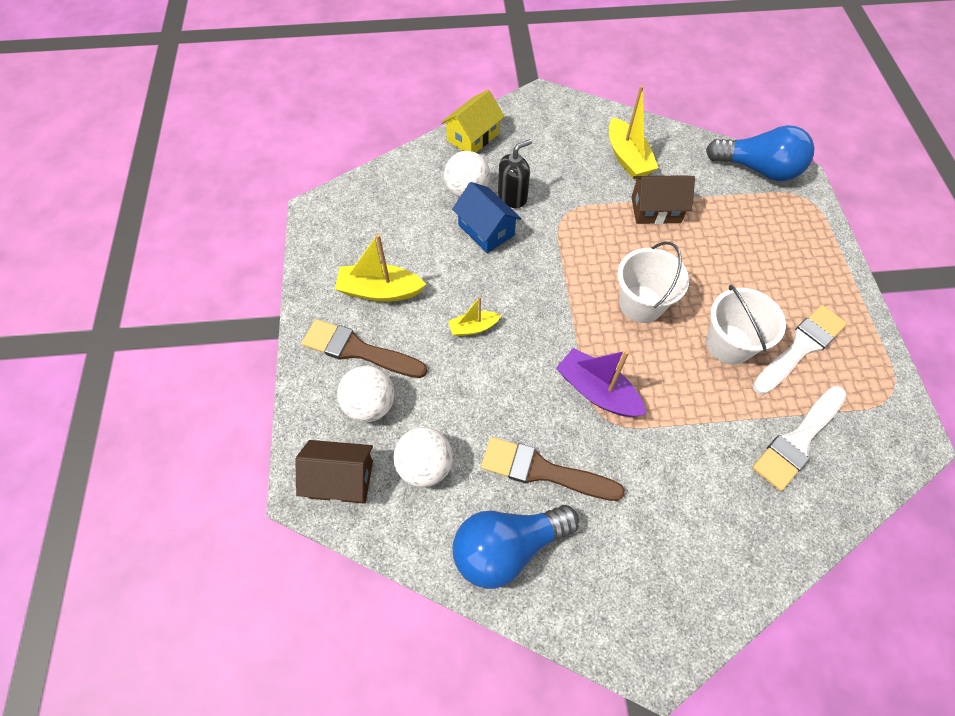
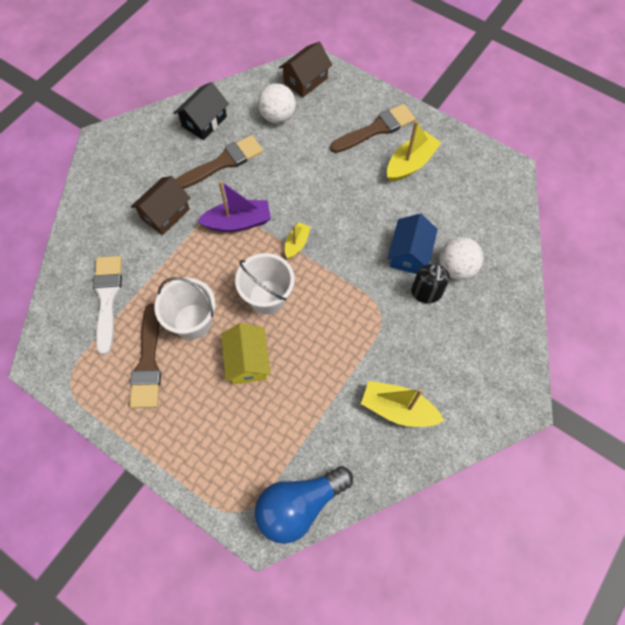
camera: 130 degrees right, 5 degrees up
(370, 405) = (335, 114): white ball -> none
(473, 137) = (512, 312): yellow house -> yellow house (247, 361)
(473, 327) = (339, 192): yellow boat -> yellow boat (297, 243)
(486, 230) = (409, 254): blue house -> blue house turned 75 degrees counterclockwise
(507, 548) = (204, 121): blue light bulb -> black house
(656, 210) = (331, 380): brown house -> brown house (165, 214)
(800, 347) = (148, 362): white brush -> brown brush

